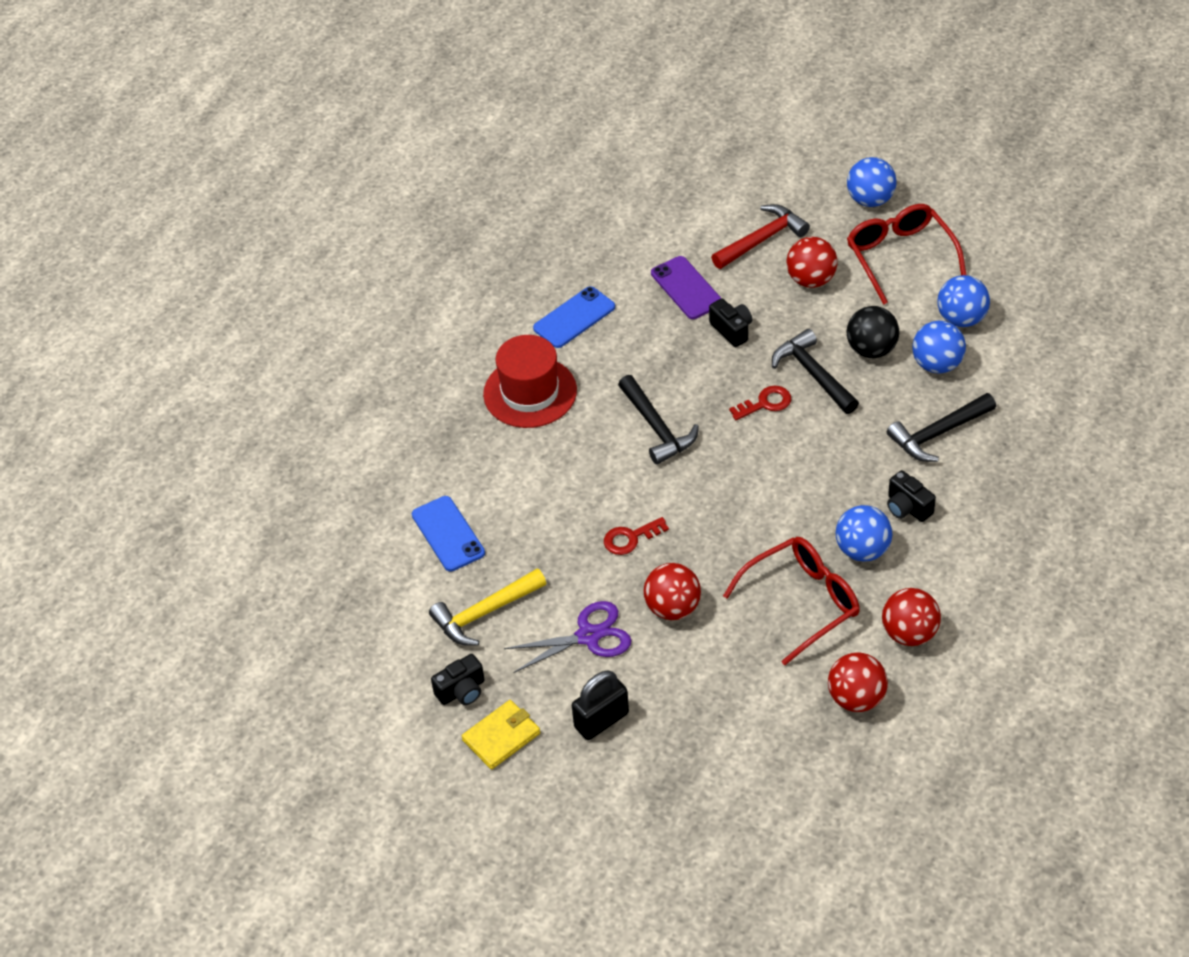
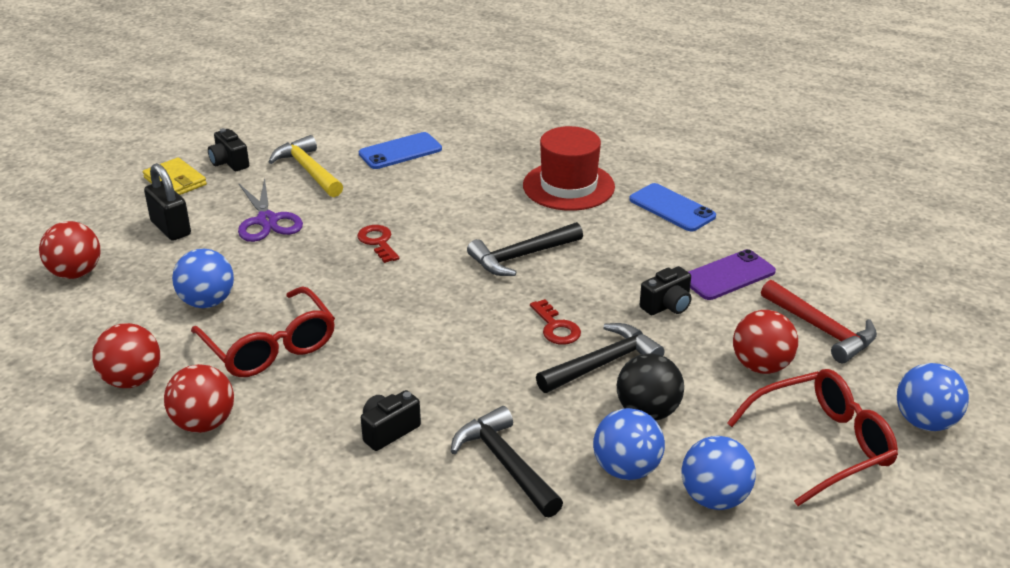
camera: 85 degrees right, 15 degrees down
(673, 608) = (286, 266): red ball -> red ball (76, 273)
(862, 550) = (331, 392): blue ball -> blue ball (207, 302)

